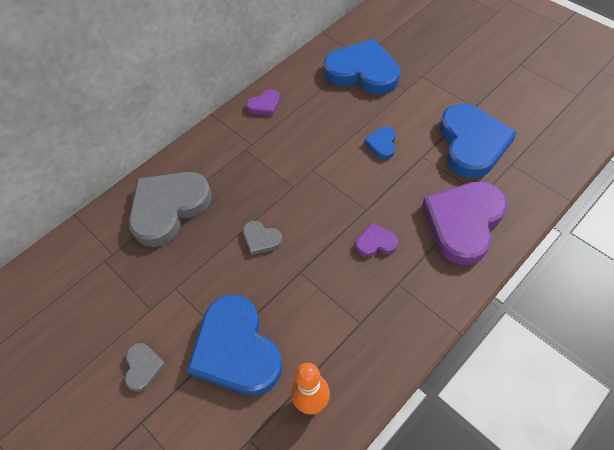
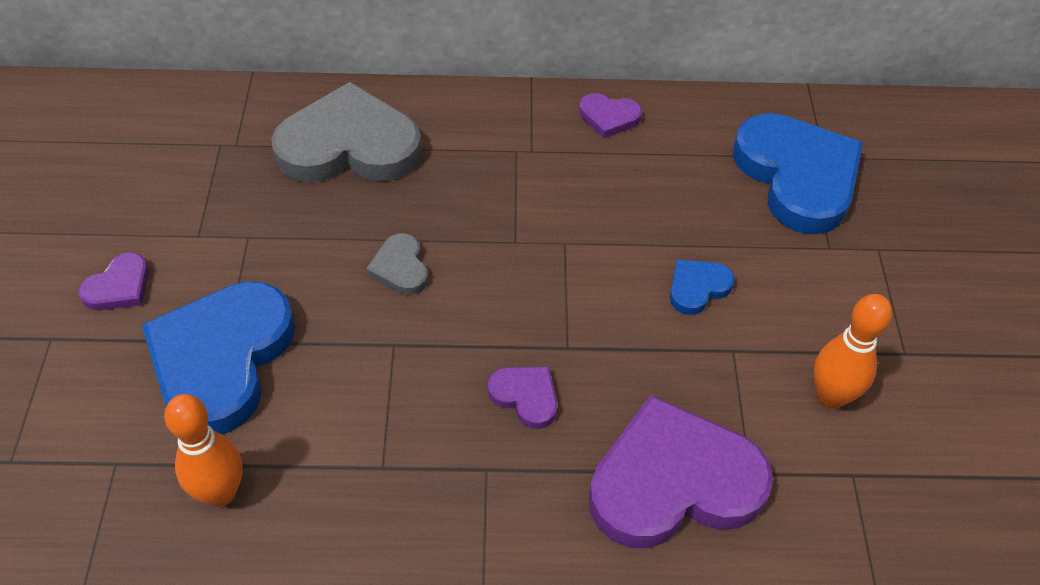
camera: 40 degrees right, 5 degrees down
(143, 367) = (119, 287): grey heart -> purple heart
(472, 143) = (831, 396): blue heart -> orange bowling pin

